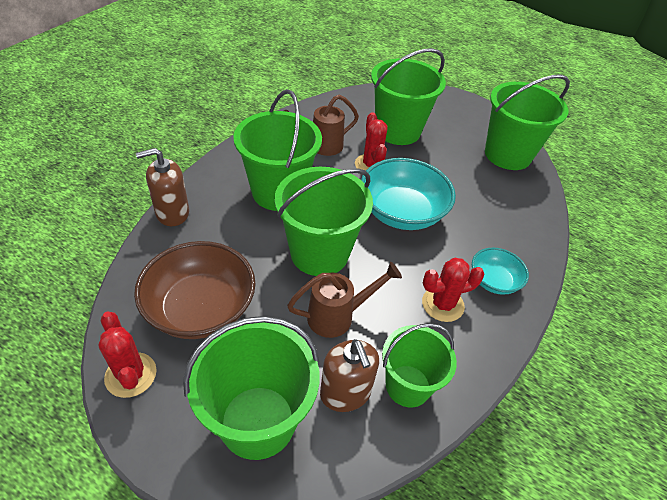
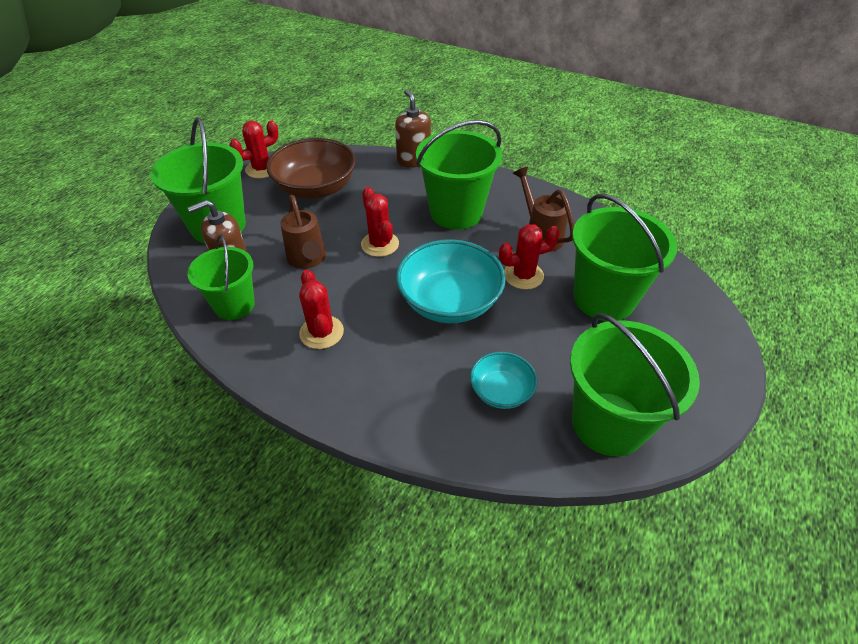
camera: 90 degrees right, 0 degrees up
(319, 253) = (380, 244): green bucket -> red cactus
(494, 281) = (355, 380): turquoise bowl -> turquoise bowl (501, 391)

